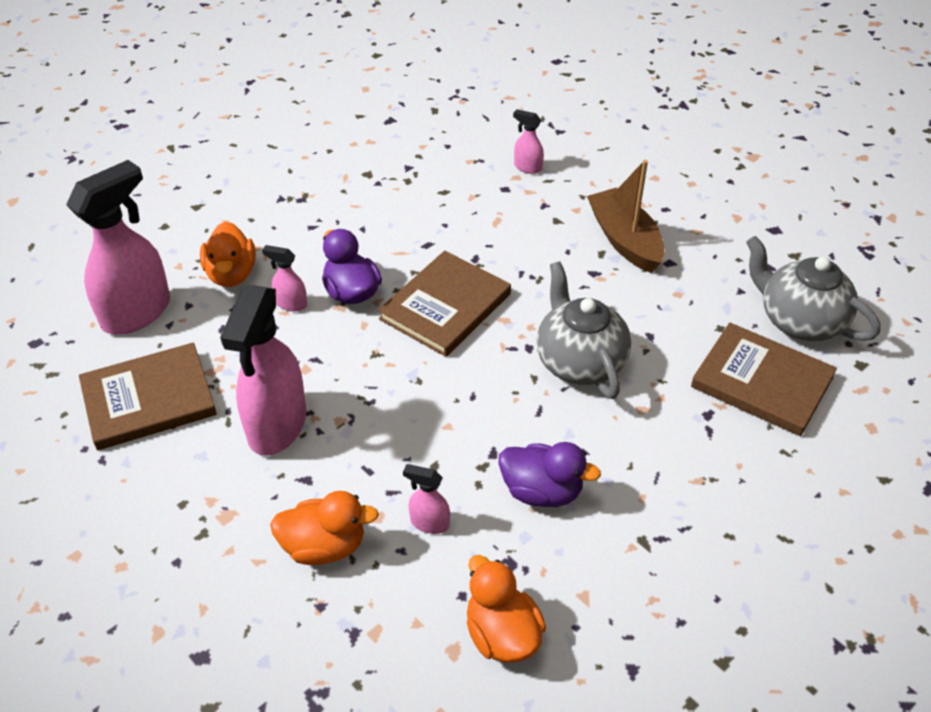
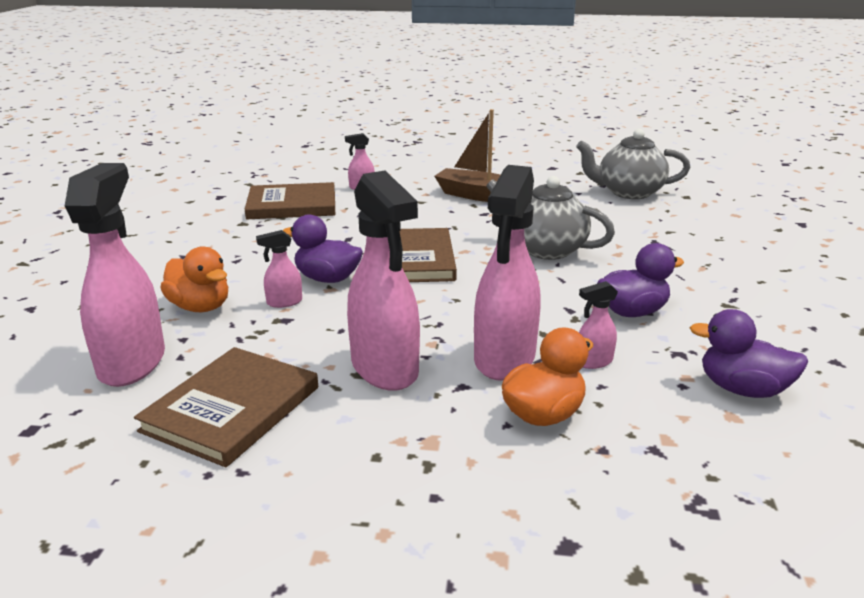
camera: 40 degrees left, 20 degrees down
(368, 473) = (504, 359): none -> pink spray bottle
(502, 634) = (742, 389): orange duck -> purple duck
(762, 382) = (656, 219): brown book -> brown book (292, 205)

